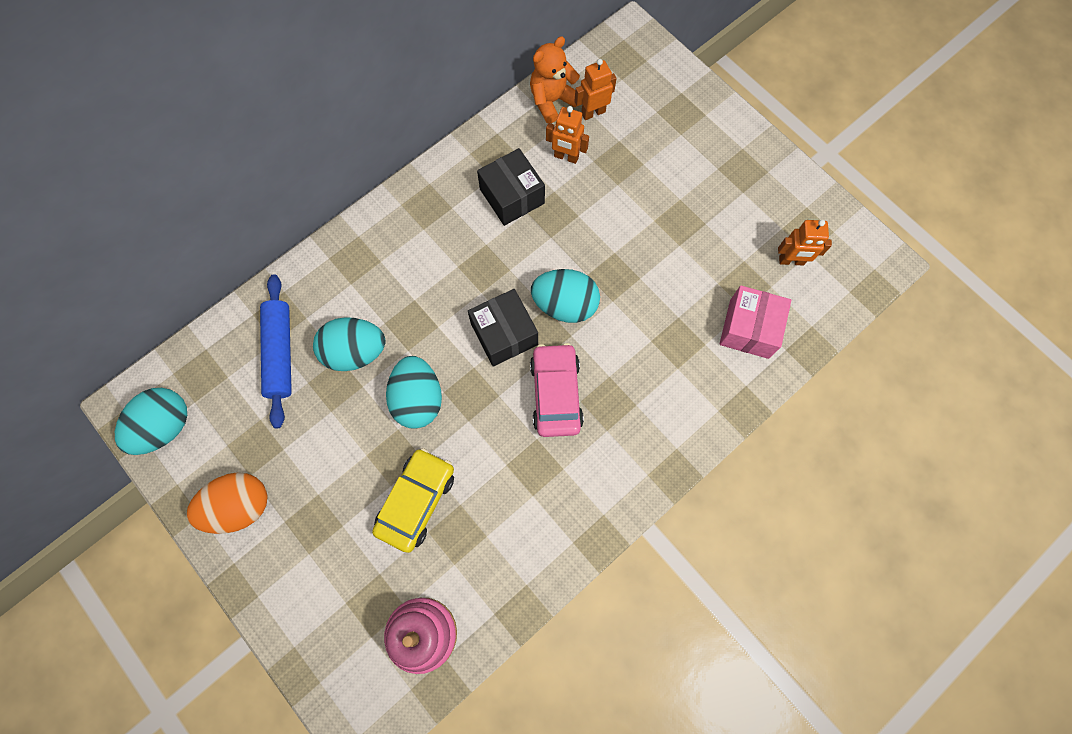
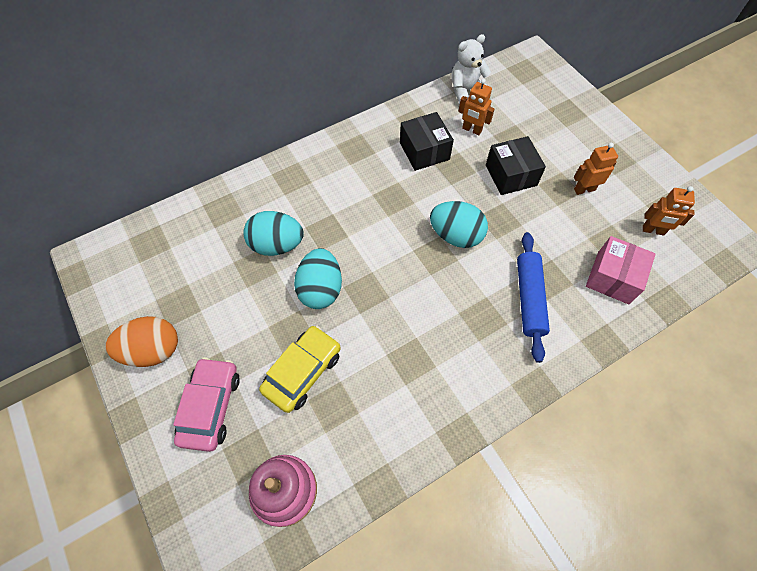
camera: 10 degrees right, 10 degrees down
(165, 426) = (110, 277): turquoise egg -> none
(280, 353) = (216, 236): blue rolling pin -> blue rolling pin (529, 298)
(504, 334) = (401, 250): black box -> black box (511, 175)
(552, 101) = (466, 91): orange teddy bear -> white teddy bear
(555, 394) = (438, 303): pink car -> pink car (210, 407)
(593, 112) = (497, 103): orange robot -> orange robot (584, 189)

